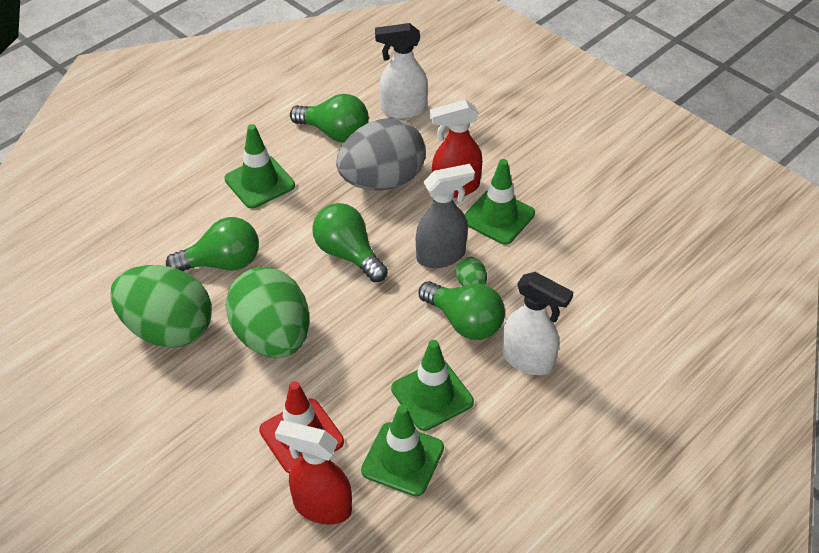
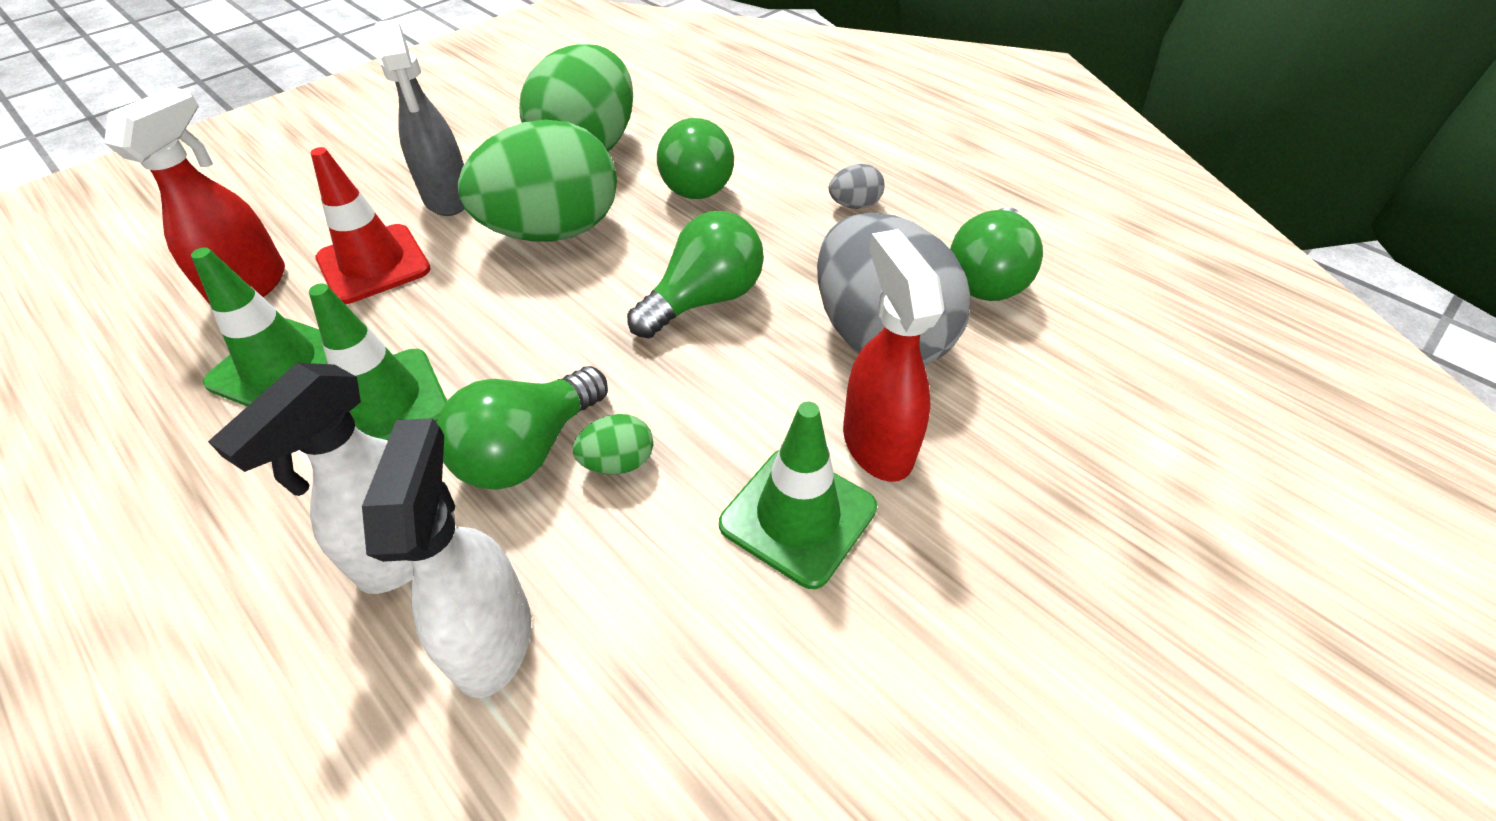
camera: 90 degrees right, 0 degrees up
(259, 182) = (854, 205): green traffic cone -> grey egg
(402, 110) = (1082, 364): white spray bottle -> white spray bottle (493, 637)
(441, 255) = (693, 419): grey spray bottle -> grey spray bottle (448, 198)

